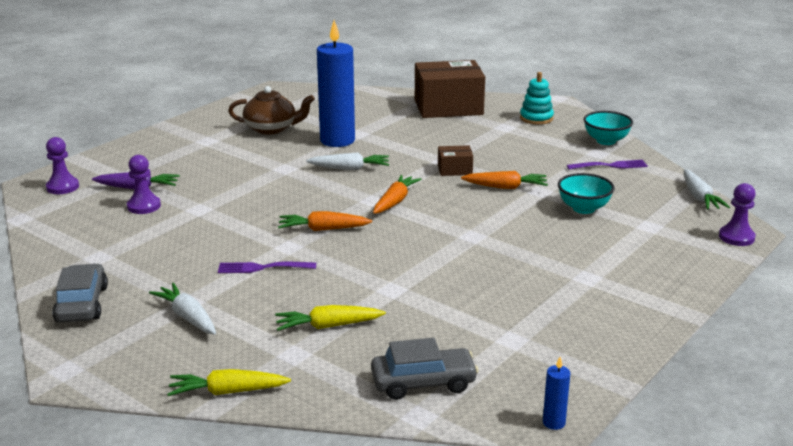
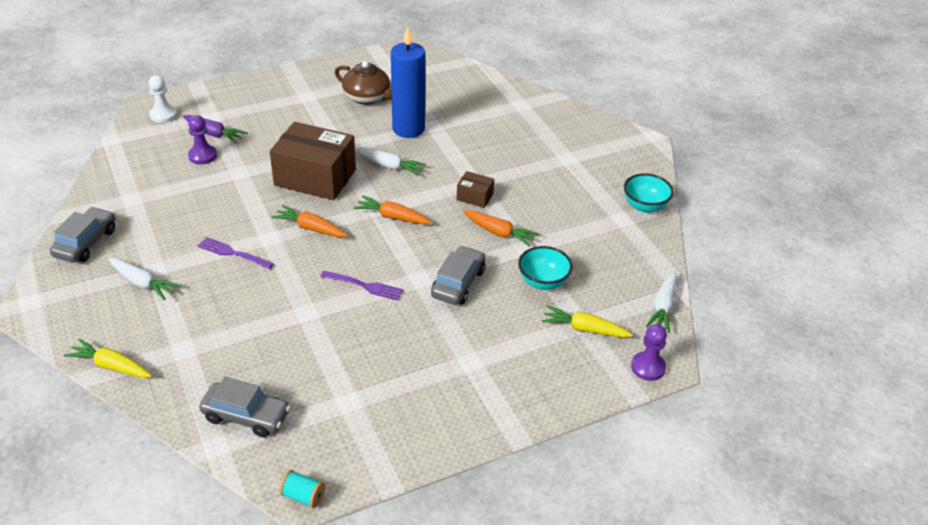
camera: 25 degrees right, 15 degrees up
(62, 187) = (163, 115): purple pawn -> white pawn
(188, 317) = (142, 283): white carrot -> white carrot turned 135 degrees clockwise
(328, 326) = (229, 331): yellow carrot -> yellow carrot (584, 329)
(395, 201) = (393, 217): orange carrot -> orange carrot turned 120 degrees counterclockwise
(448, 107) = (539, 117): brown box -> brown box (315, 177)
(511, 229) = (458, 283): none -> grey car
(536, 118) = (607, 156): turquoise stacking toy -> none
(554, 423) = (303, 496): blue candle -> turquoise spool
(610, 166) = (618, 239): purple fork -> purple fork (365, 286)

